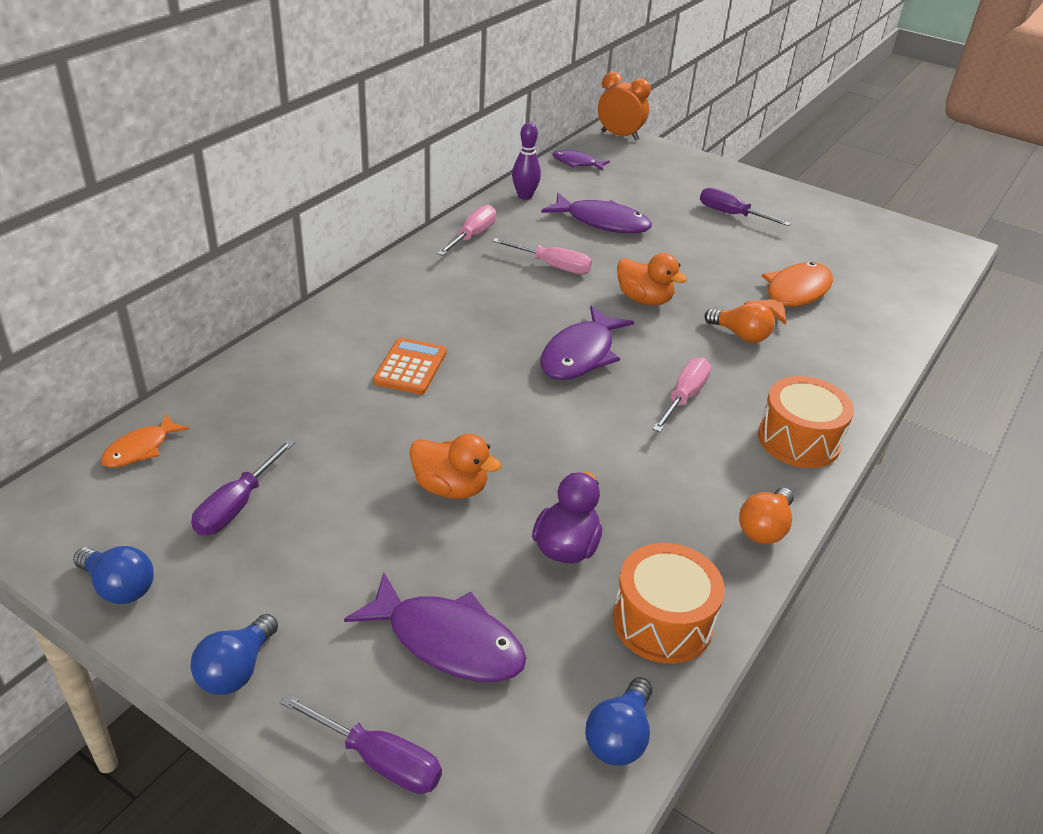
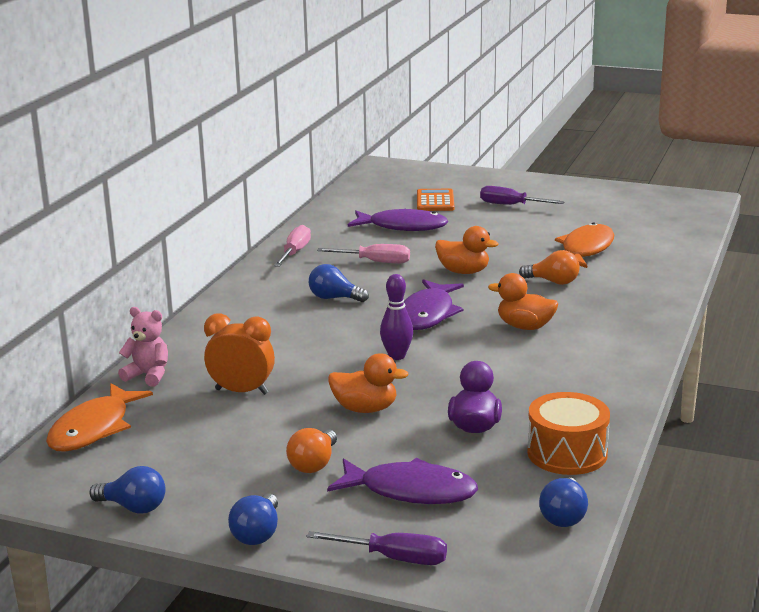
camera: 10 degrees left, 15 degrees down
(140, 449) = (94, 429): orange fish -> orange fish, size x1.73
(237, 381) = (148, 375): none -> pink teddy bear
(237, 505) = (198, 447): purple screwdriver -> none
(410, 367) = (290, 344): orange calculator -> orange calculator (435, 201)
(487, 309) = (334, 298): none -> blue light bulb
(525, 196) = (326, 219): purple bowling pin -> purple bowling pin (397, 356)
(577, 163) = (360, 189): purple fish -> none
(619, 136) = (388, 165): orange clock -> orange clock (242, 391)
(684, 397) = (525, 326): pink screwdriver -> orange duck
(764, 528) = (621, 391): orange light bulb -> orange light bulb (314, 464)
(798, 440) = (626, 337): orange drum -> none

